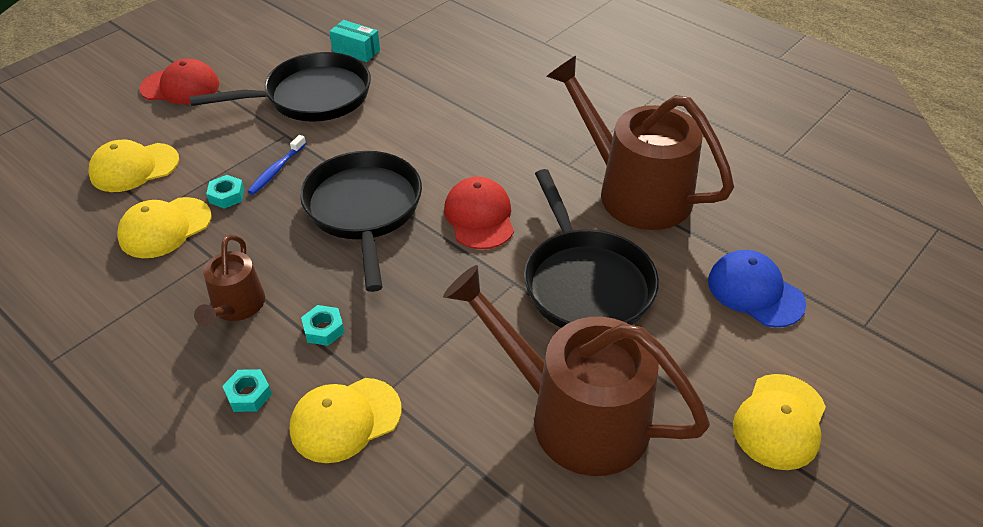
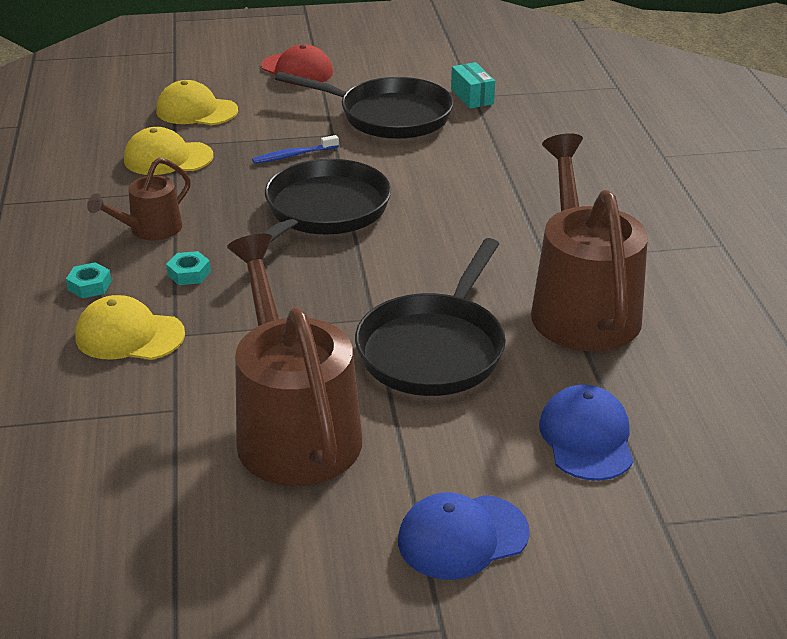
camera: 40 degrees right, 10 degrees down
(227, 196) = (235, 157): turquoise nut -> none
(479, 217) = (410, 259): red cap -> none
(779, 421) = (462, 537): yellow cap -> blue cap

